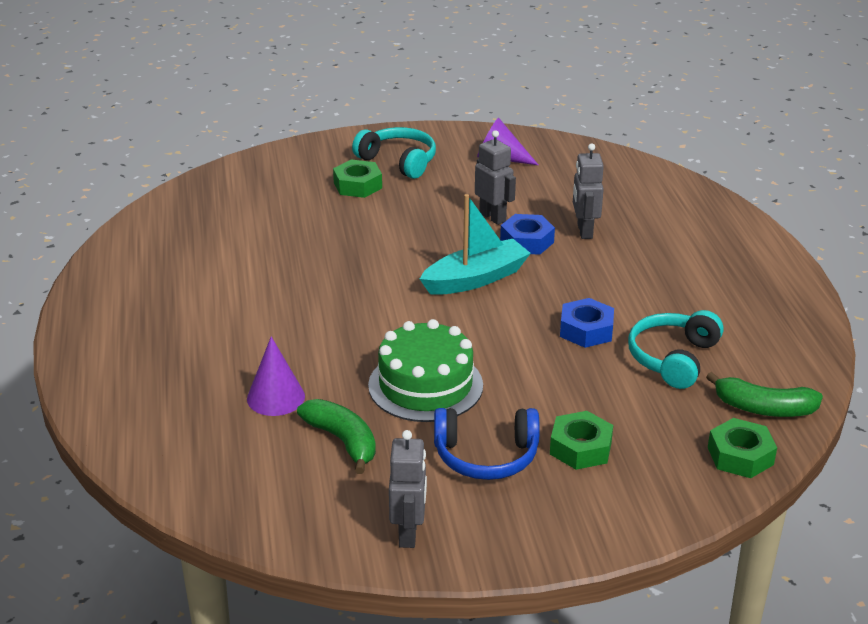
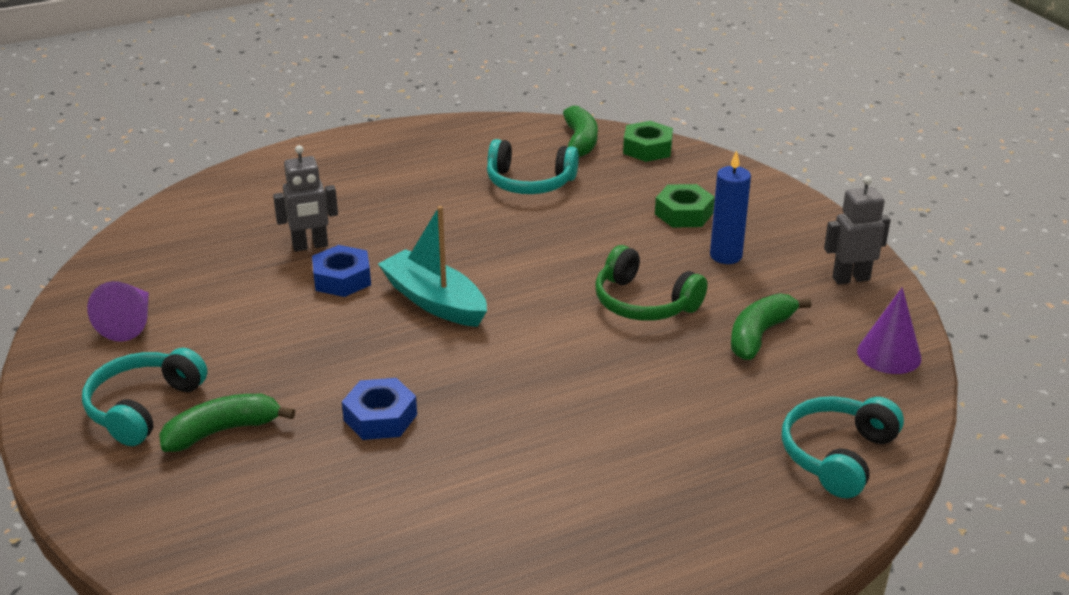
camera: 105 degrees left, 0 degrees up
(161, 437) = (837, 455): none -> turquoise headphones
(276, 397) = (721, 392): purple cone -> purple cone (889, 354)
(357, 185) = (222, 431): green nut -> green banana
(425, 385) = (644, 302): green cake -> green headphones
(486, 456) = (726, 256): blue headphones -> blue candle
(493, 217) = (291, 308): grey robot -> none
(586, 330) = (504, 227): blue nut -> blue nut (380, 417)

